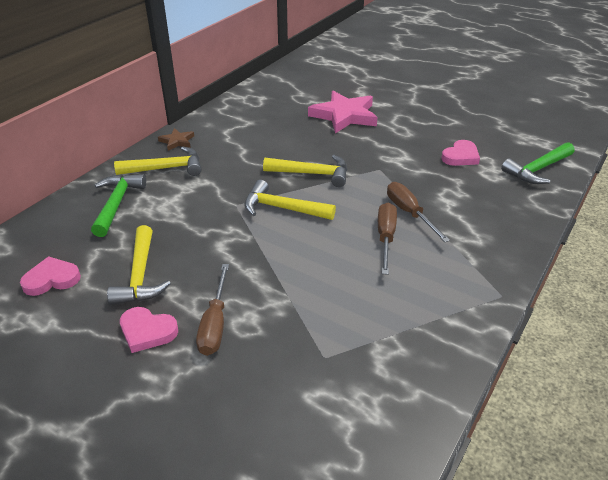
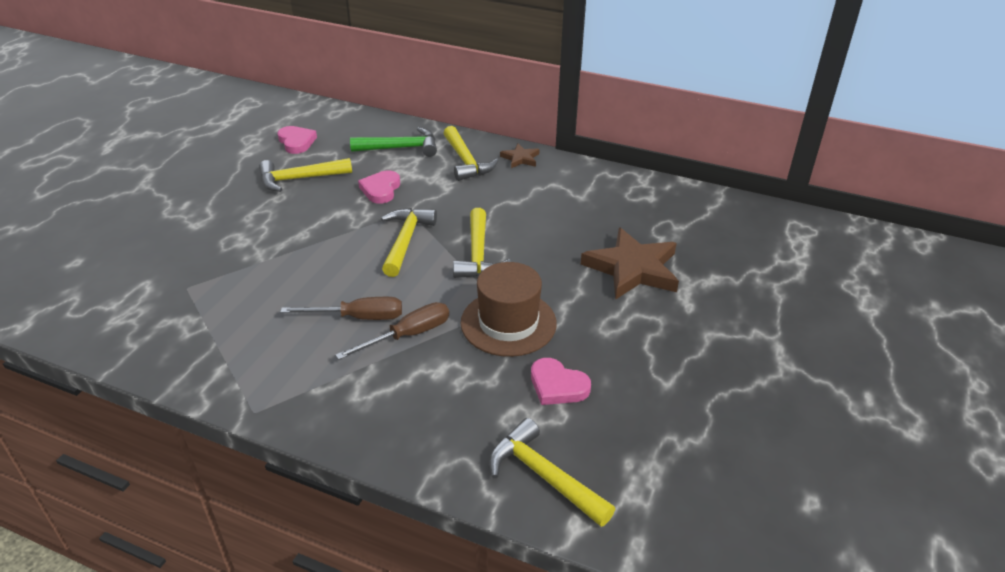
camera: 80 degrees right, 0 degrees up
(147, 331) = (232, 195): pink heart -> pink heart (381, 189)
(215, 324) = (236, 225): brown screwdriver -> none
(344, 115) = (633, 269): pink star -> brown star
(398, 168) = (508, 323): none -> brown hat
(537, 170) = (543, 476): green hammer -> yellow hammer

